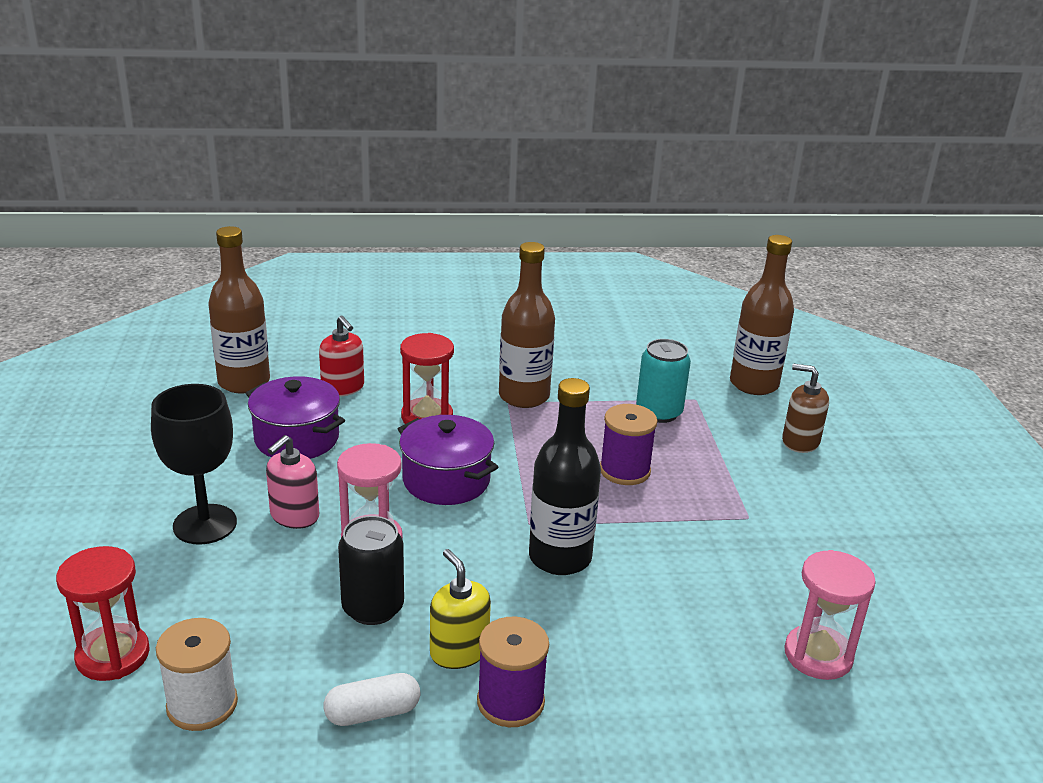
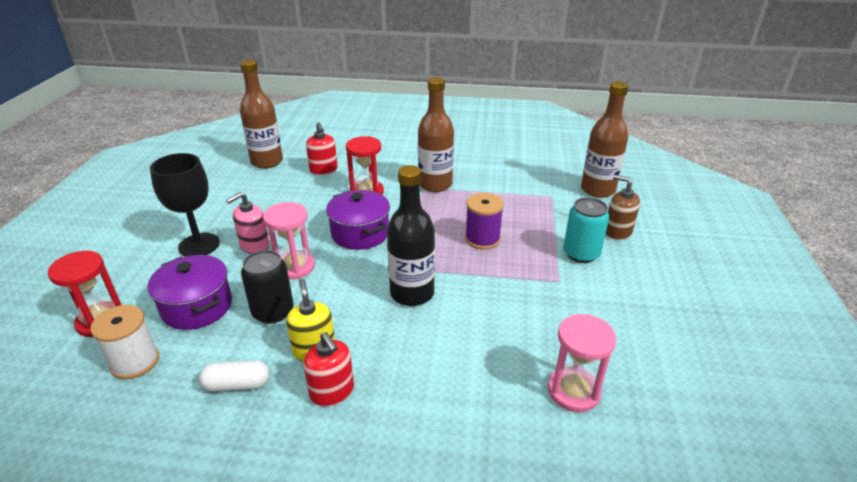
camera: 15 degrees right, 5 degrees up
(297, 439) = (280, 198): purple pot -> purple pot (197, 307)
(510, 702) = (332, 391): purple spool -> red soap dispenser
(659, 412) = (522, 203): turquoise can -> turquoise can (581, 254)

